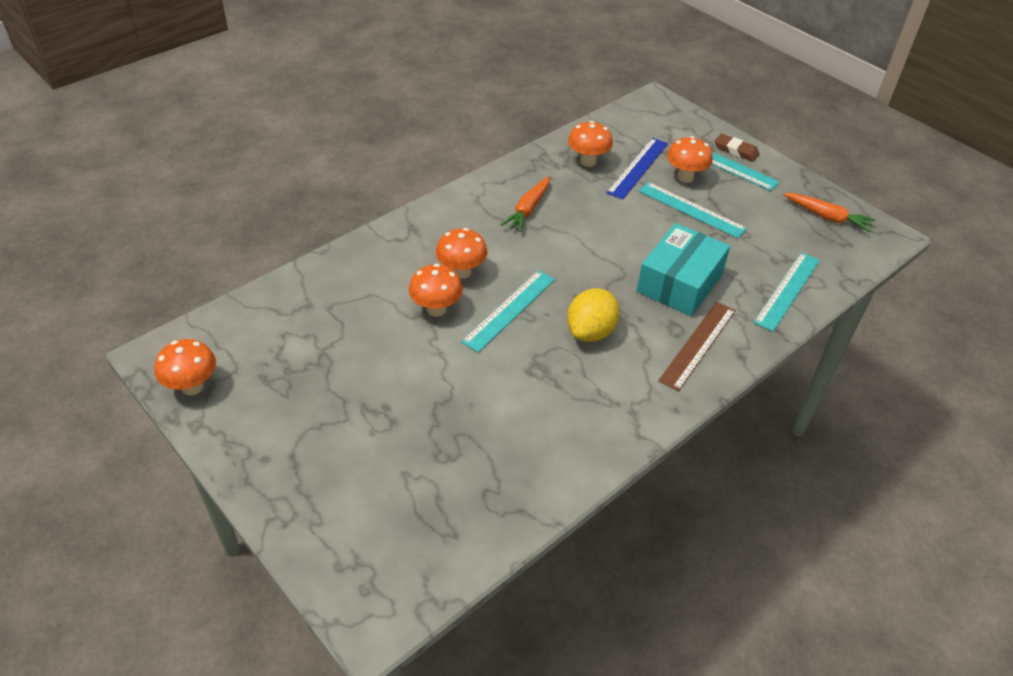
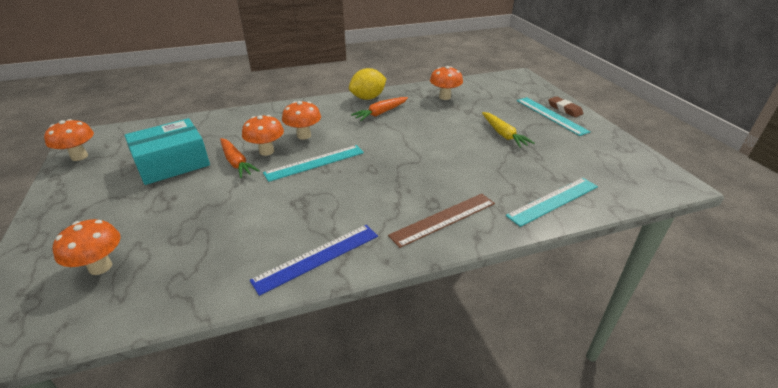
camera: 25 degrees right, 10 degrees down
(590, 332) = (362, 189): yellow lemon -> yellow lemon (368, 98)
(638, 168) = (479, 106): blue ruler -> blue ruler (317, 257)
(679, 282) = (459, 175): turquoise box -> turquoise box (172, 163)
(685, 177) = (512, 116): orange mushroom -> orange mushroom (100, 267)
(691, 209) = (503, 134): turquoise ruler -> yellow carrot
(827, 217) = (622, 160): orange carrot -> orange carrot (236, 163)

